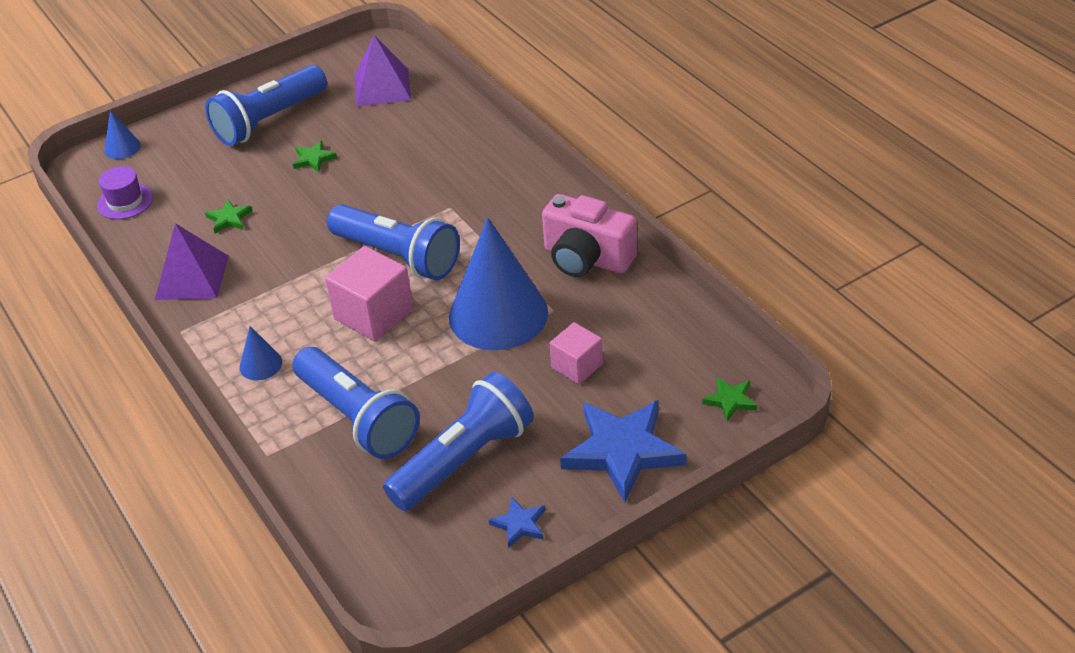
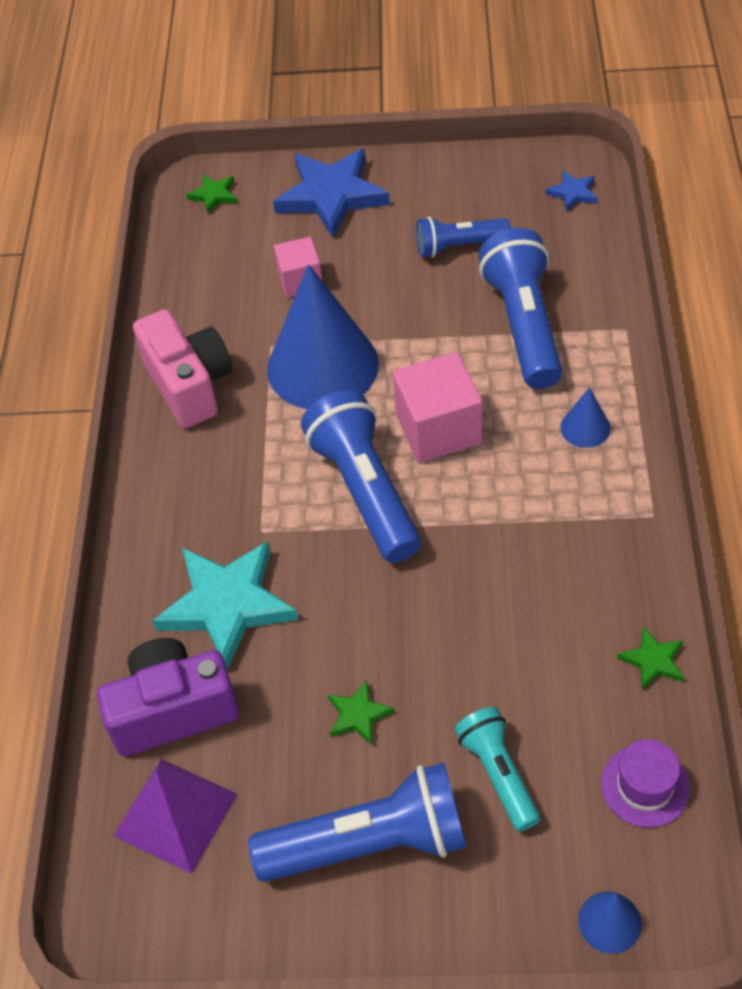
camera: 145 degrees left, 10 degrees up
(192, 277) = (608, 589): purple pyramid -> none
(214, 171) = (498, 774): none -> turquoise flashlight
(229, 219) = (521, 665): green star -> green star (653, 660)
(423, 117) = (173, 710): none -> purple camera
(436, 167) = (227, 605): none -> turquoise star
(463, 459) = (459, 246): blue flashlight -> blue flashlight, size x0.59
(519, 524) = (454, 180): blue star -> blue star (573, 193)

